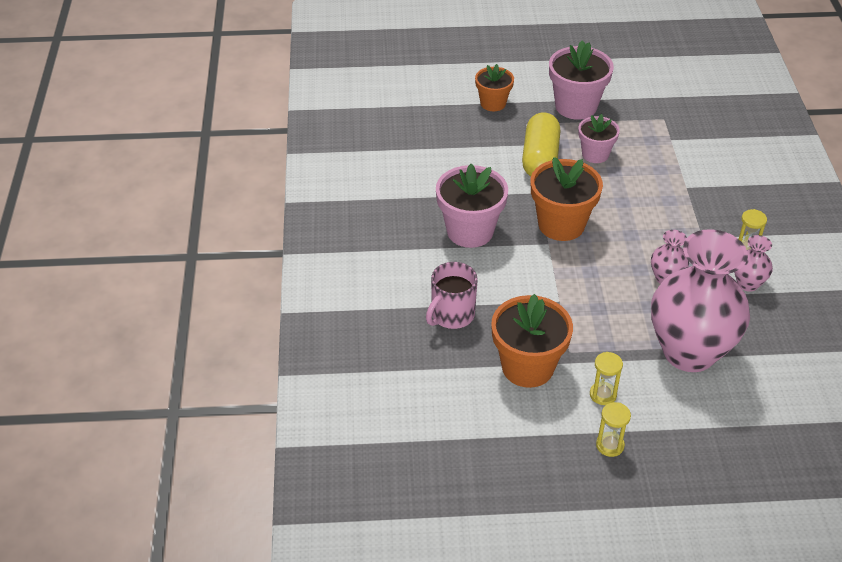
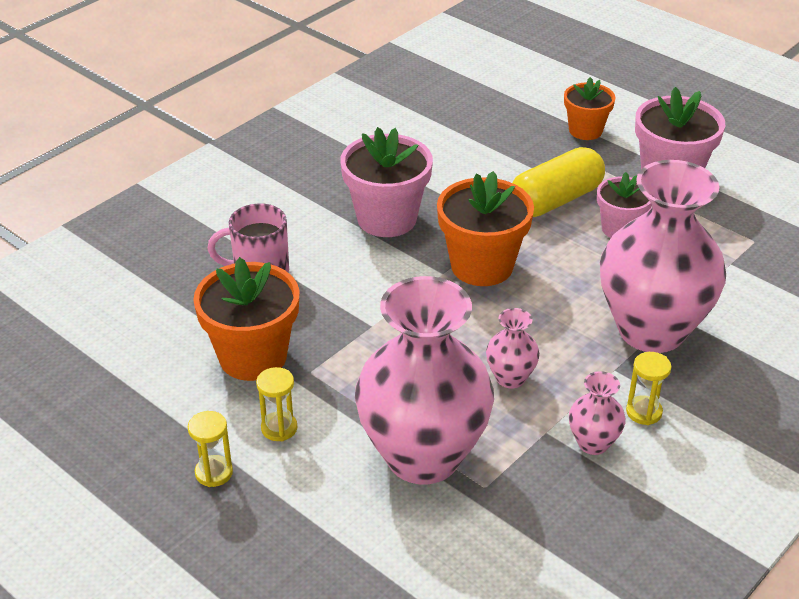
camera: 45 degrees right, 5 degrees down
(688, 203) = (651, 330): none -> pink vase

